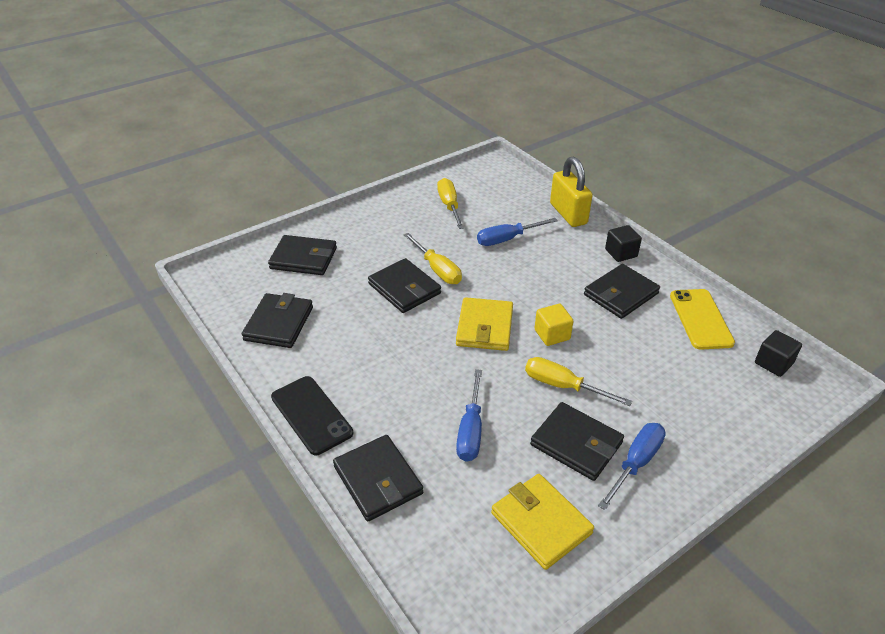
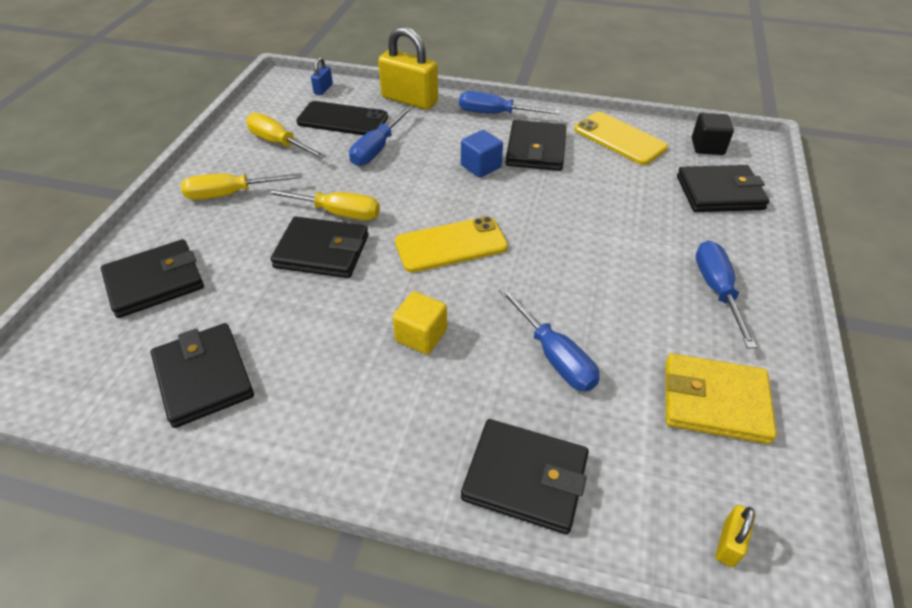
camera: 40 degrees left, 5 degrees up
(311, 415) = (367, 459): black phone -> black phone (342, 120)
(449, 595) = (729, 543): none -> yellow padlock
(484, 327) = (451, 245): yellow wallet -> yellow phone
(516, 180) = (323, 89): none -> blue padlock
(552, 334) = (520, 217): yellow cube -> yellow cube (421, 335)
(563, 386) = (583, 259): yellow screwdriver -> yellow screwdriver (230, 194)
(565, 286) = (481, 166): none -> blue cube
(576, 444) = (655, 305): black wallet -> black wallet (719, 193)
(621, 253) = (495, 114): black cube -> blue screwdriver

